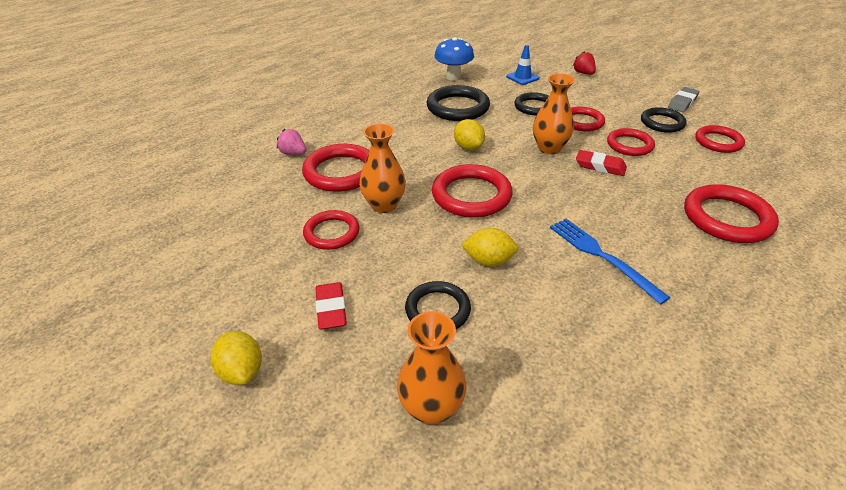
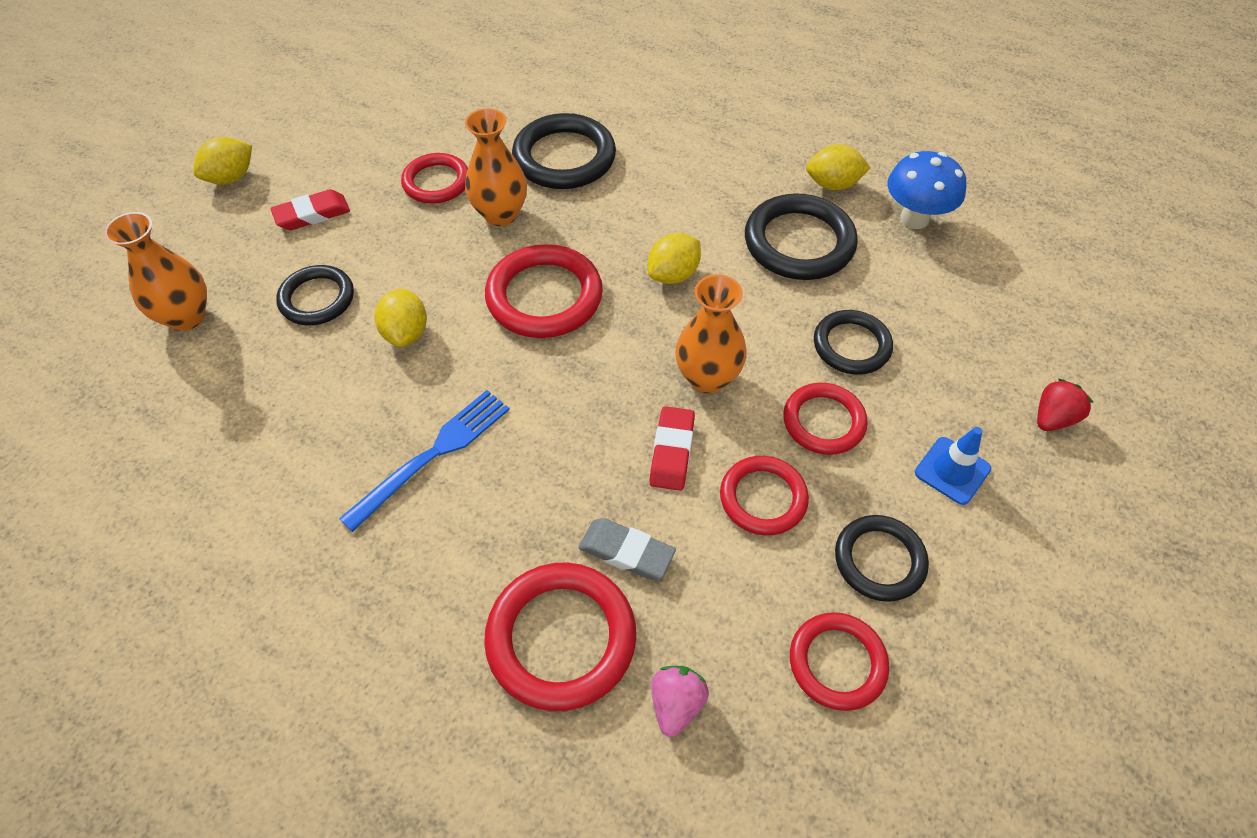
camera: 75 degrees right, 15 degrees up
(293, 153) = (595, 104): pink strawberry -> pink strawberry (676, 704)
(341, 172) = (564, 157): red ring -> black ring
(418, 91) = (833, 184): none -> yellow lemon
(522, 77) = (970, 317): blue traffic cone -> blue traffic cone (952, 471)
(682, 103) = (1000, 610): grey eraser -> grey eraser (626, 552)

